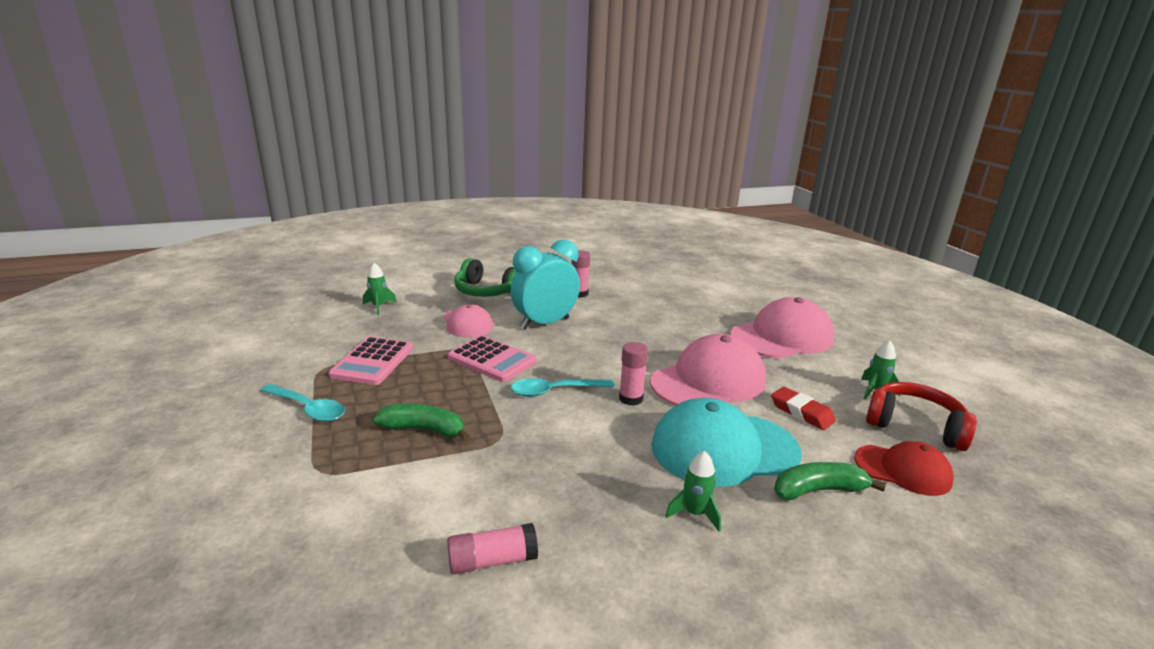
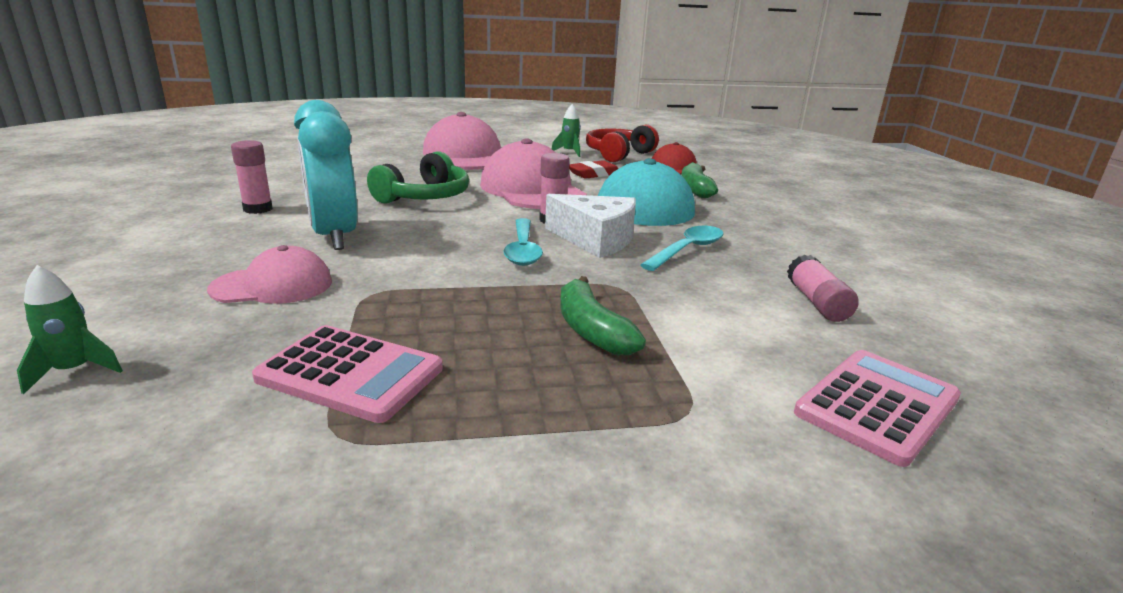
camera: 80 degrees left, 0 degrees up
(307, 409) = (498, 440): turquoise spoon -> turquoise spoon (687, 250)
(424, 430) = (591, 330): green banana -> green banana turned 45 degrees counterclockwise
(486, 291) = (156, 264): green headphones -> green headphones (424, 197)
(492, 359) = (418, 276): pink calculator -> pink calculator (877, 405)
(595, 423) = (595, 239): none -> white cheese
(694, 513) = (730, 225): green rocket -> none

